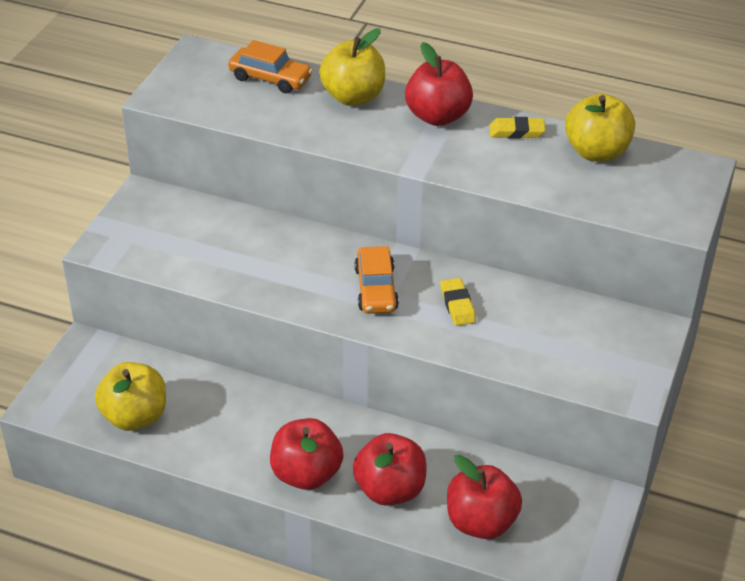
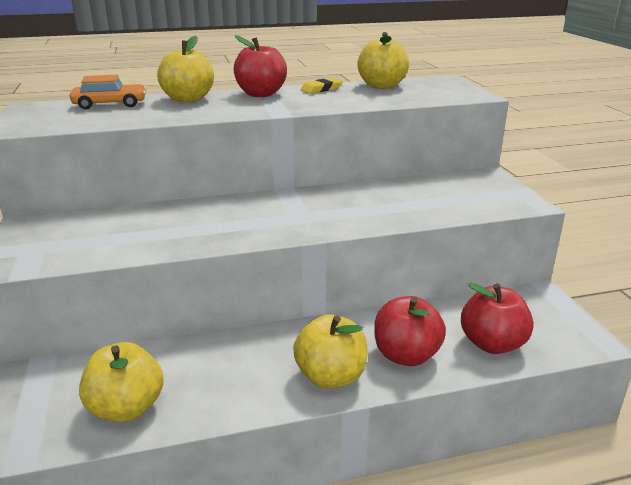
camera: 35 degrees left, 15 degrees down
(306, 474) = (331, 376): red apple -> yellow apple
(376, 289) = (292, 213): orange car -> none
(457, 305) = (359, 202): yellow eraser -> none

